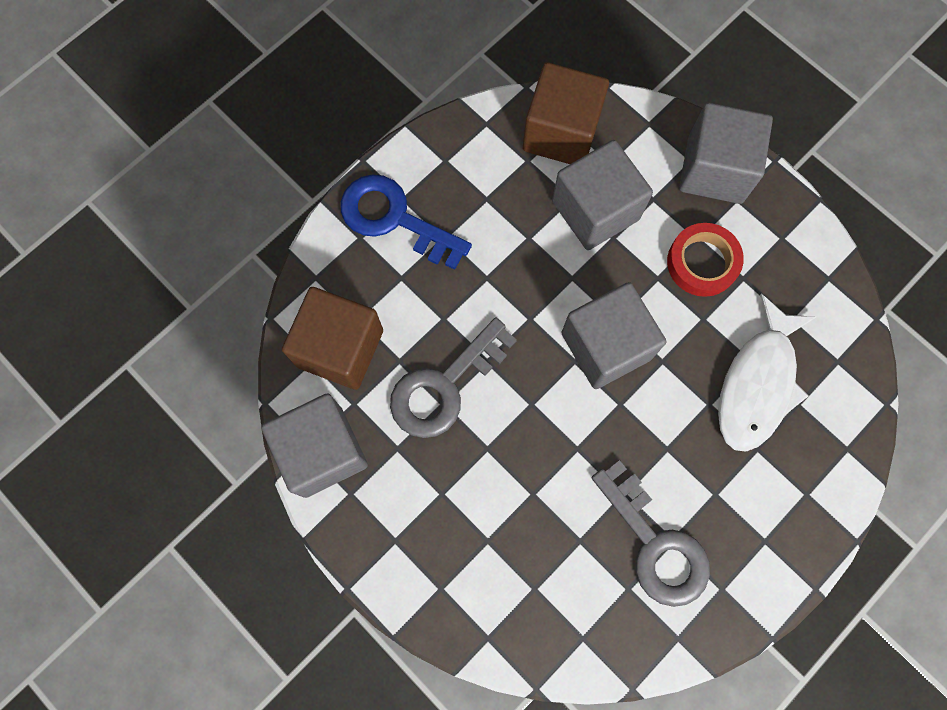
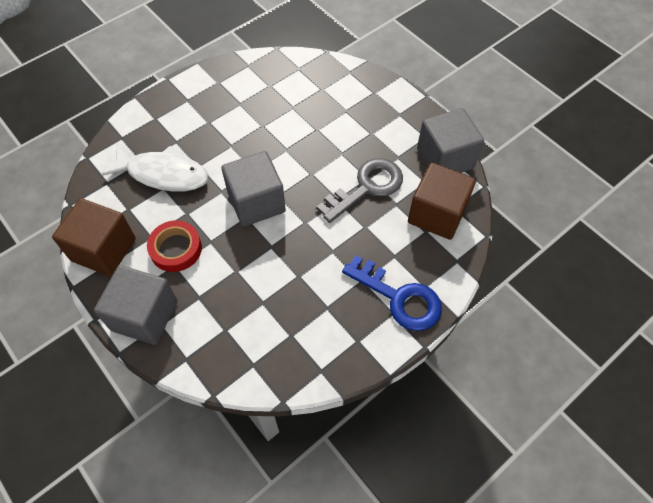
camera: 175 degrees left, 15 degrees down
(561, 132) = (260, 357): brown cube -> brown cube (103, 249)
(595, 210) = (245, 292): grey cube -> none
(655, 544) = (250, 102): grey key -> none
(757, 383) = (163, 174): white fish -> white fish turned 75 degrees clockwise

